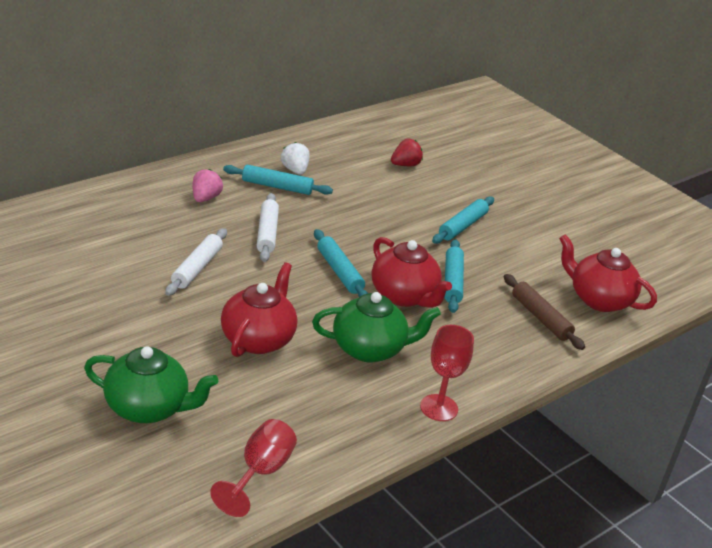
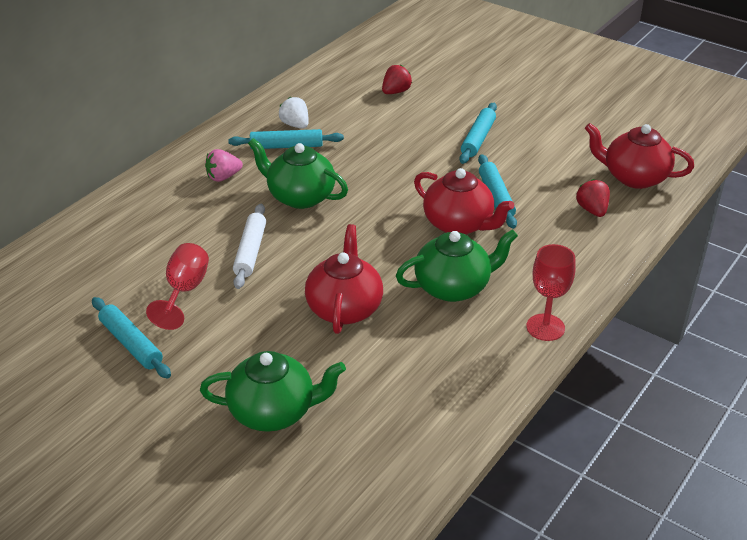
camera: 10 degrees left, 5 degrees up
(205, 198) = (223, 177): pink strawberry -> pink strawberry turned 120 degrees counterclockwise
(260, 473) = (413, 445): red goblet -> red goblet (184, 291)
(267, 233) = (300, 196): white rolling pin -> green teapot
(339, 272) = (387, 217): turquoise rolling pin -> turquoise rolling pin (131, 344)
(541, 318) = (592, 210): brown rolling pin -> red strawberry

